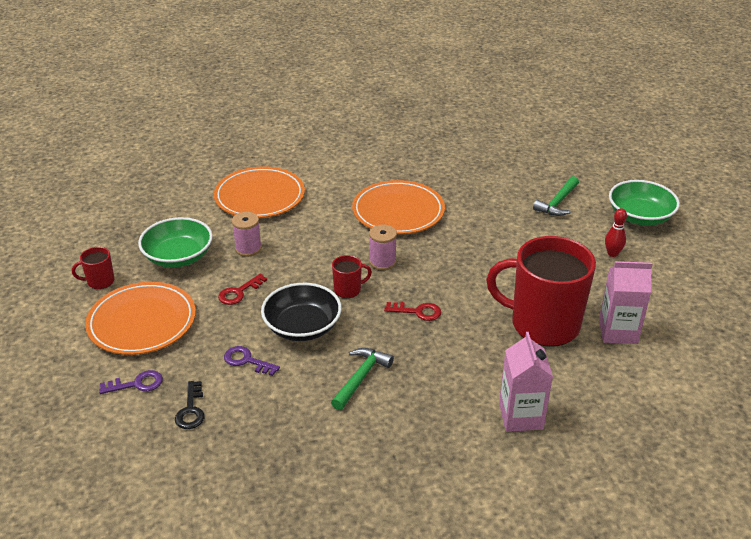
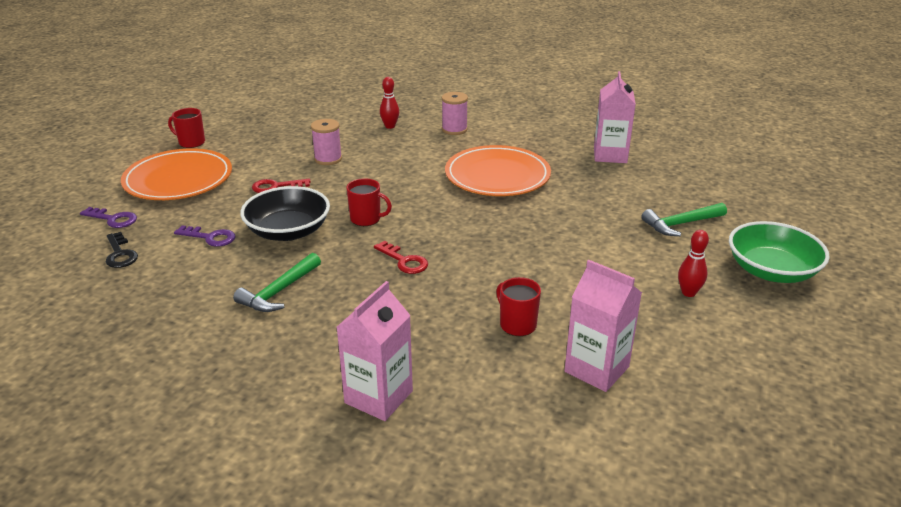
camera: 35 degrees right, 5 degrees down
(178, 257) = (268, 146): green bowl -> none
(191, 410) = (120, 254): black key -> black key turned 60 degrees counterclockwise
(247, 361) = (210, 237): purple key -> purple key turned 135 degrees clockwise
(259, 196) = (390, 126): orange plate -> red bowling pin
(361, 378) = (279, 291): green hammer -> green hammer turned 150 degrees clockwise
(382, 262) = (427, 209): pink spool -> pink spool (454, 129)
(455, 161) = (610, 155): none -> pink carton
(542, 324) = (517, 324): red mug -> red mug, size x0.41

